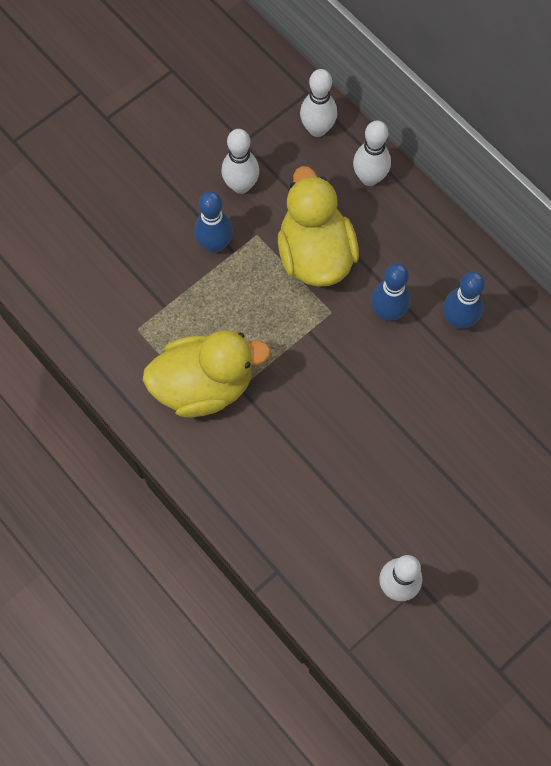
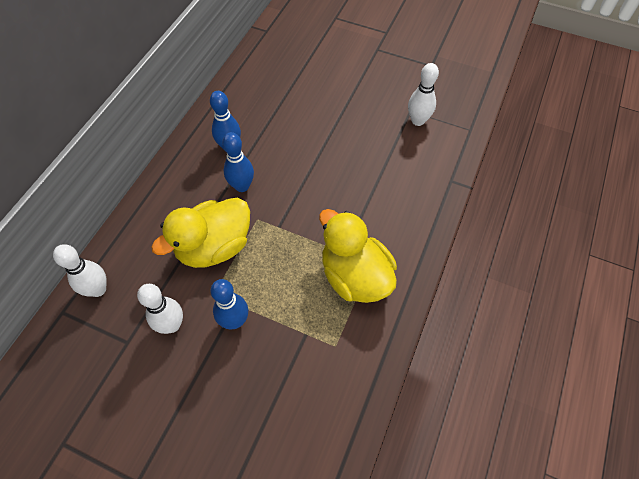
camera: 115 degrees left, 10 degrees down
(369, 178) = (134, 236): white bowling pin -> none

